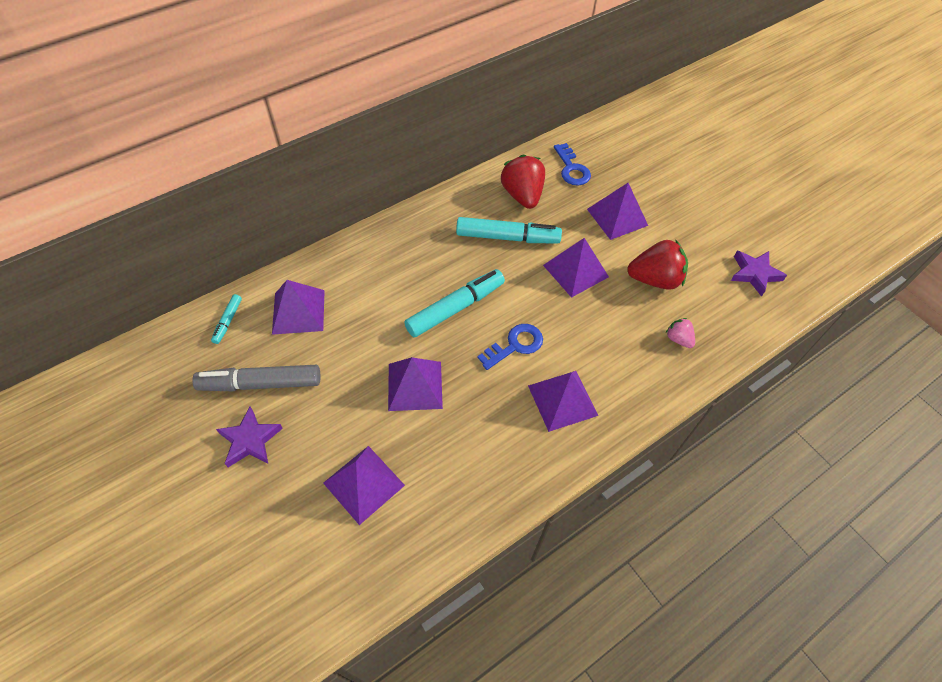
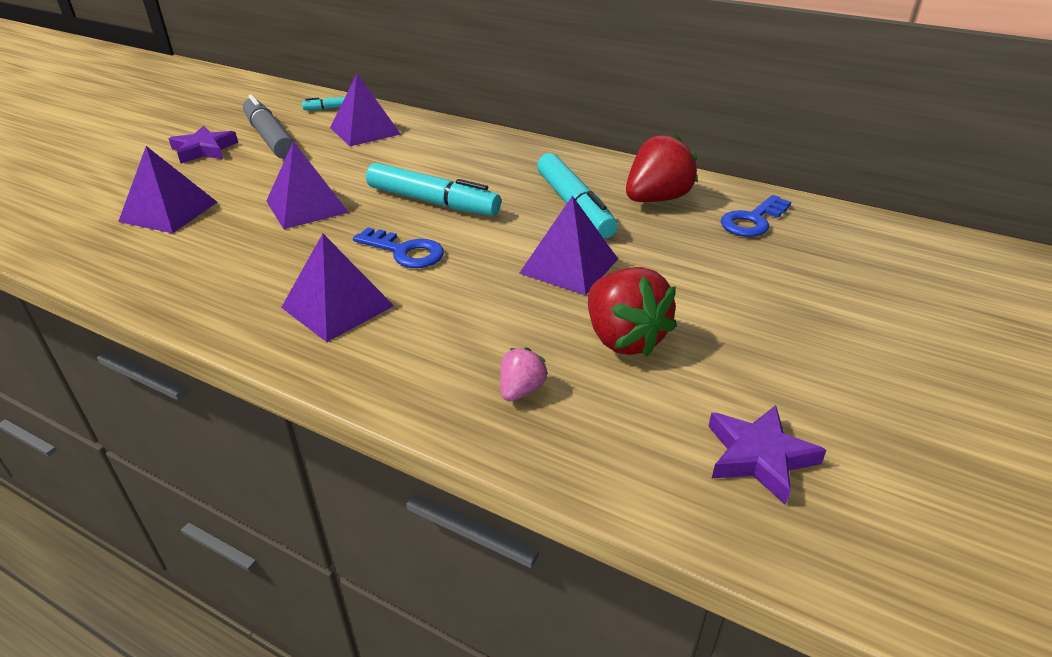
camera: 65 degrees right, 20 degrees down
(617, 217) = (710, 276): purple pyramid -> none

